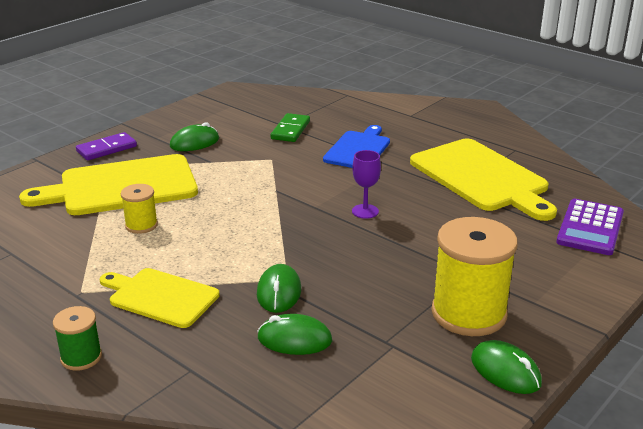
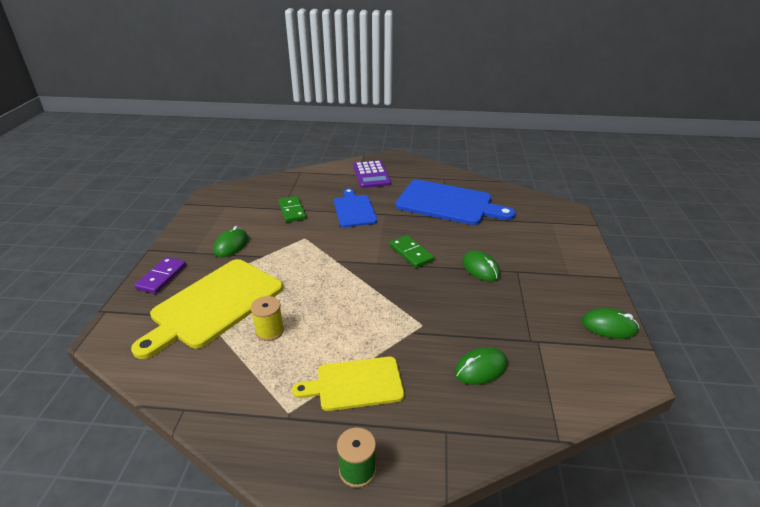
camera: 35 degrees left, 5 degrees up
(279, 292) = (429, 338): green mouse -> green mouse (480, 268)
(365, 211) = (411, 253): purple goblet -> green domino
(468, 313) = (548, 298): yellow spool -> none
(481, 177) = (448, 203): yellow cutting board -> blue cutting board
(590, 228) = (538, 215): purple calculator -> purple calculator (371, 175)

